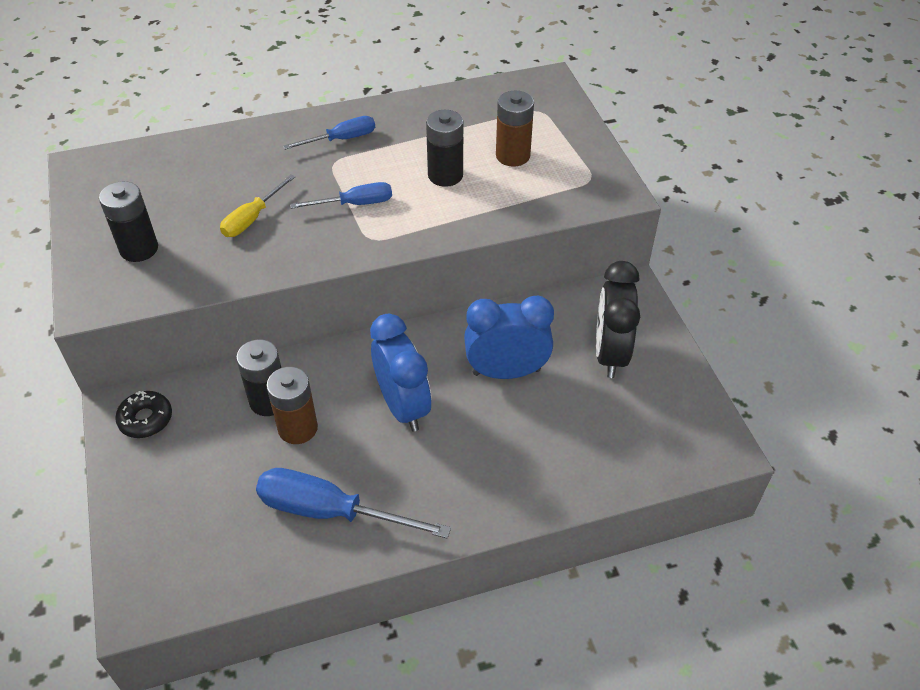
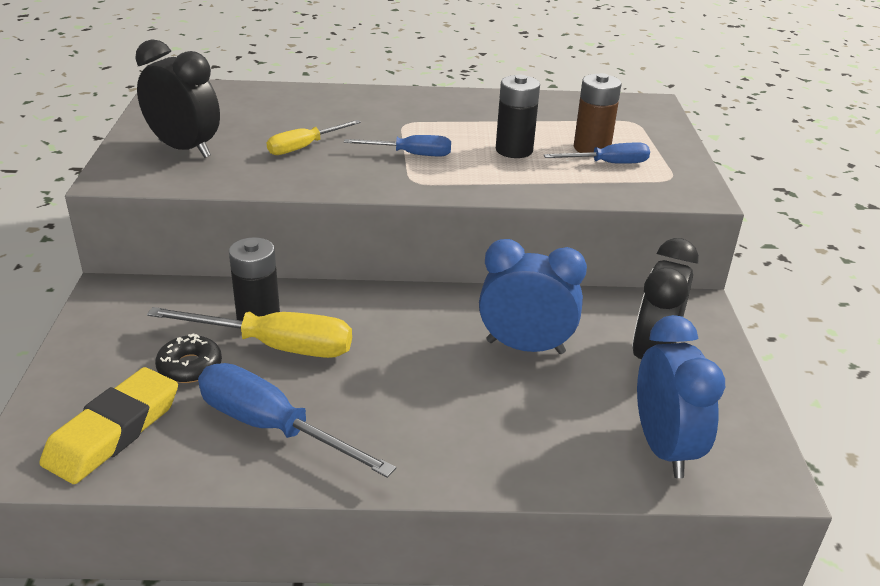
camera: 15 degrees right, 15 degrees down
(139, 249) = (185, 149): black battery -> black clock
(146, 419) = (129, 305): black donut -> black donut (190, 366)
(200, 554) = (113, 431): none -> yellow eraser
(298, 428) = (276, 346): brown battery -> yellow screwdriver
(342, 139) = (422, 110): blue screwdriver -> blue screwdriver (608, 163)
(403, 406) = (397, 352): blue clock -> blue clock (664, 448)

